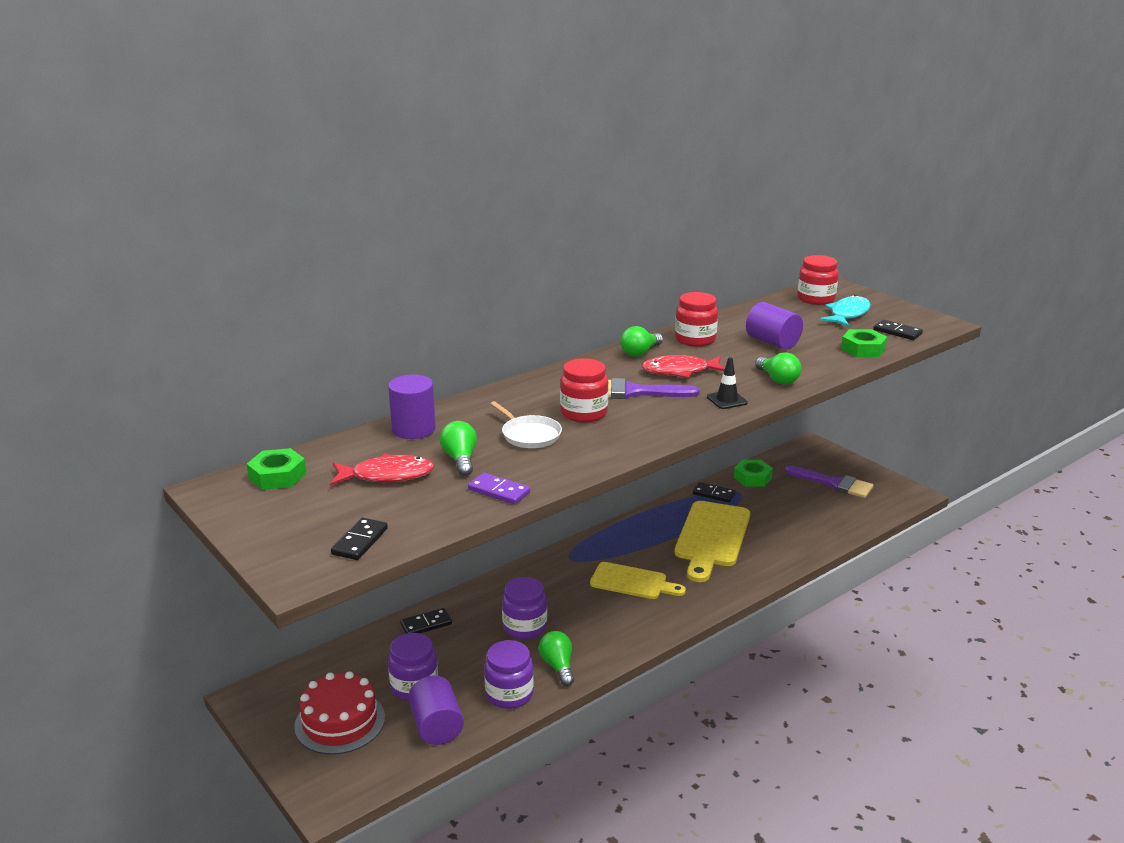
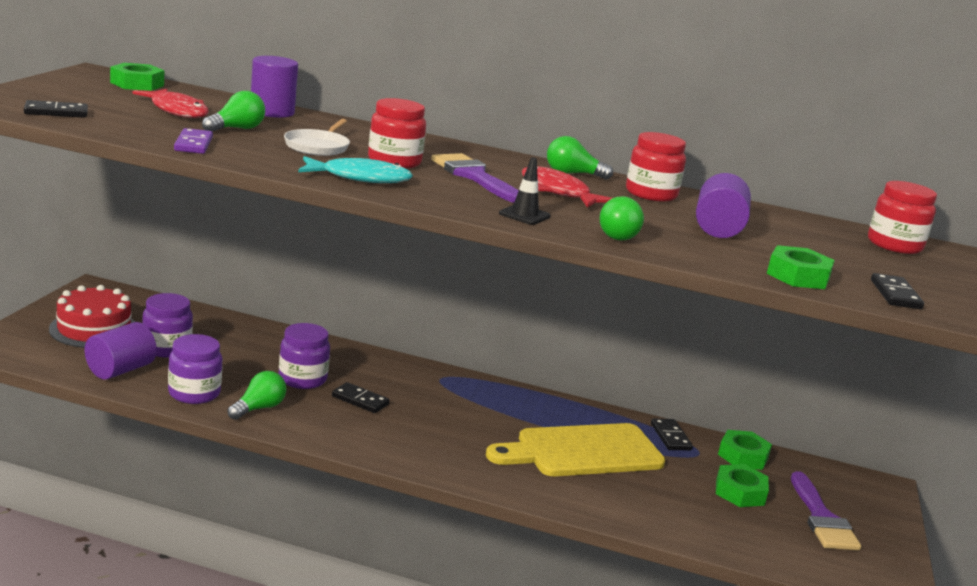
camera: 50 degrees right, 5 degrees down
(426, 624) = (258, 334): black domino -> black domino (360, 400)
(632, 582) = (440, 420): yellow cutting board -> none
(792, 499) = (740, 492): none -> green nut
(847, 314) = (888, 264): turquoise fish -> turquoise fish (360, 178)

